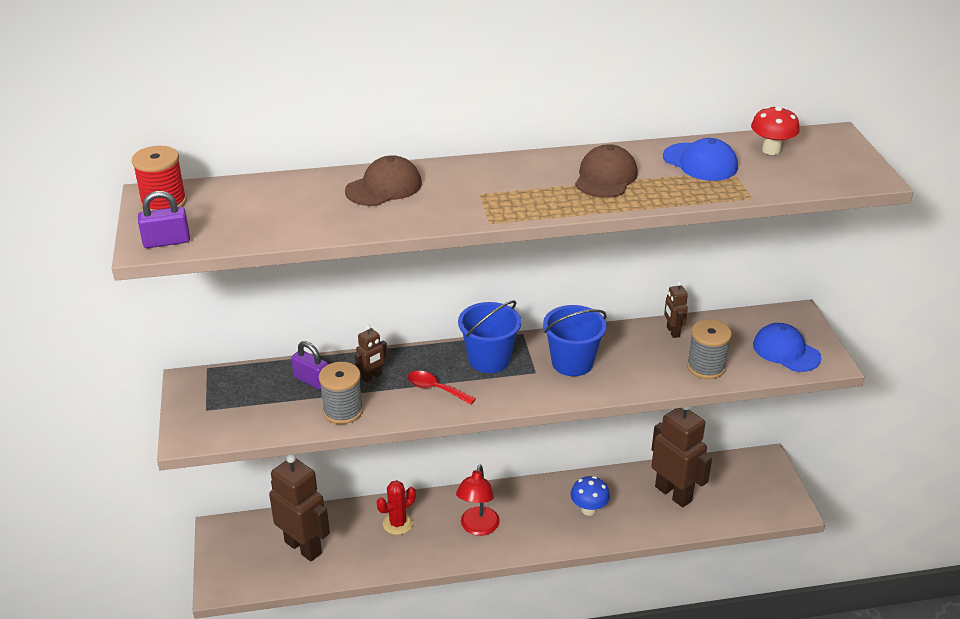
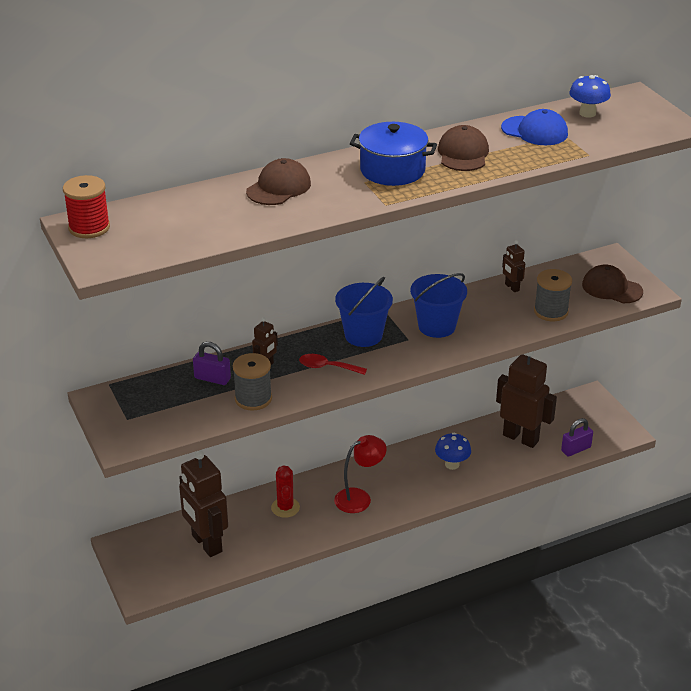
camera: 15 degrees left, 0 degrees up
(166, 241) = (114, 259): purple padlock -> purple padlock (576, 449)
(303, 547) = (206, 544): brown robot -> brown robot turned 150 degrees counterclockwise
(398, 523) = (285, 507): red cactus -> red cactus turned 45 degrees counterclockwise
(478, 528) = (359, 498): red lamp -> red lamp turned 120 degrees counterclockwise
(517, 185) = (392, 170): none -> blue pot
(771, 150) = (587, 113): red mushroom -> blue mushroom
(786, 351) = (611, 288): blue cap -> brown cap

